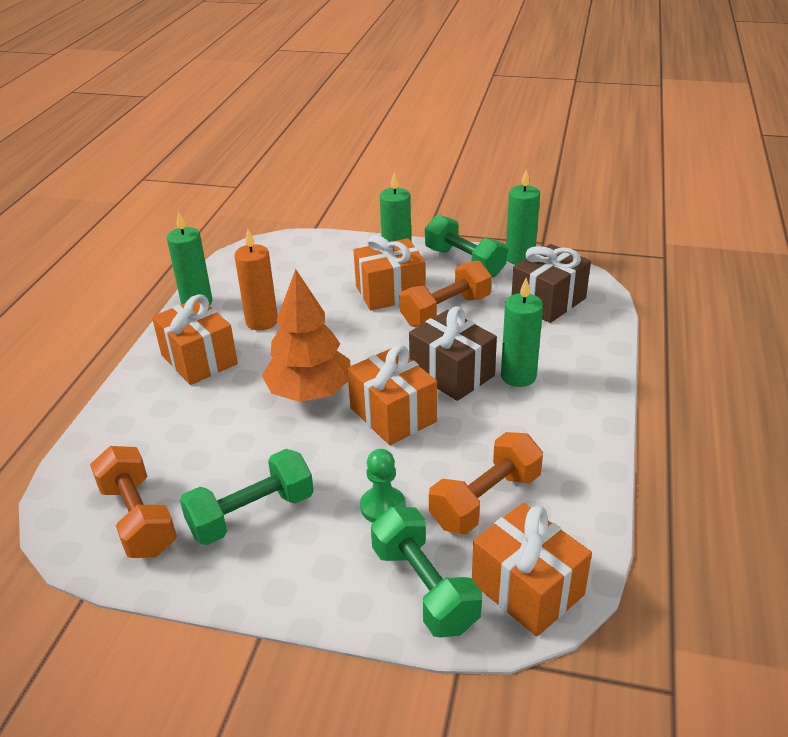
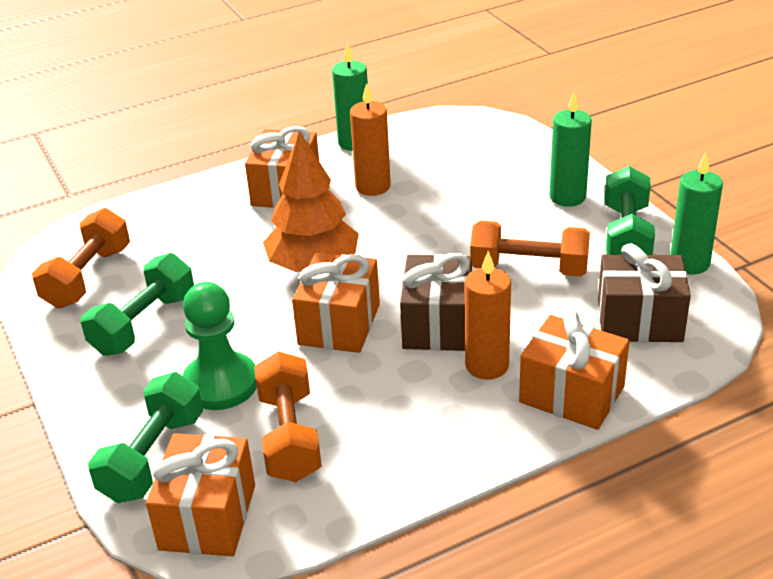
camera: 50 degrees right, 0 degrees up
(251, 514) = (144, 324): green dumbbell -> green dumbbell turned 75 degrees counterclockwise
(383, 507) = (220, 384): green pawn -> green pawn, size x1.59
(390, 292) = (511, 223): orange gift -> orange gift (571, 394)
(485, 500) = (290, 436): orange dumbbell -> orange dumbbell turned 75 degrees clockwise
(518, 376) = (487, 365): green candle -> orange candle

